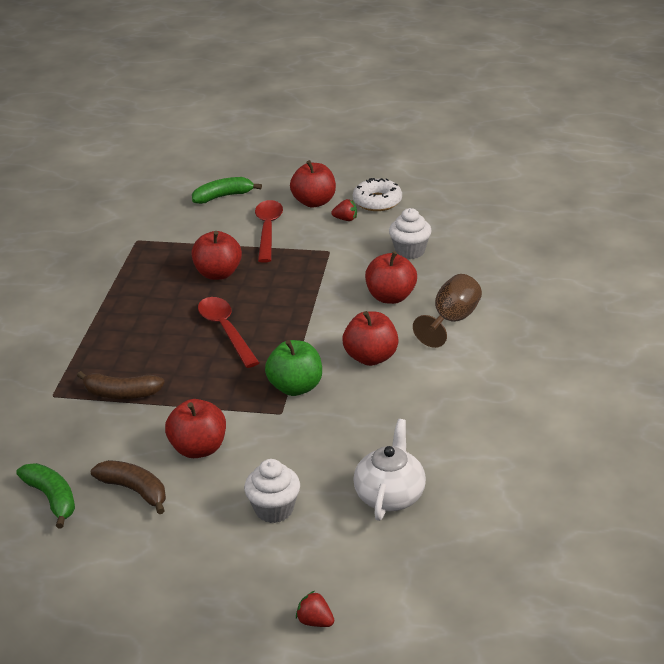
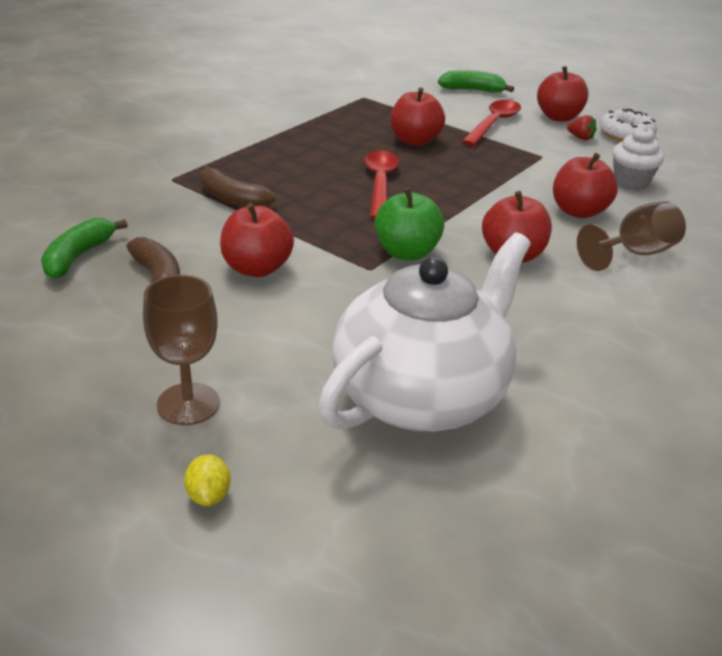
camera: 25 degrees right, 0 degrees up
(52, 498) = (78, 256): green banana -> green banana turned 150 degrees counterclockwise
(247, 571) = (188, 404): none -> brown goblet
(274, 509) = (277, 354): white cupcake -> none
(315, 621) = (208, 495): red strawberry -> yellow lemon
(390, 495) = (421, 395): white teapot -> white teapot, size x1.80

